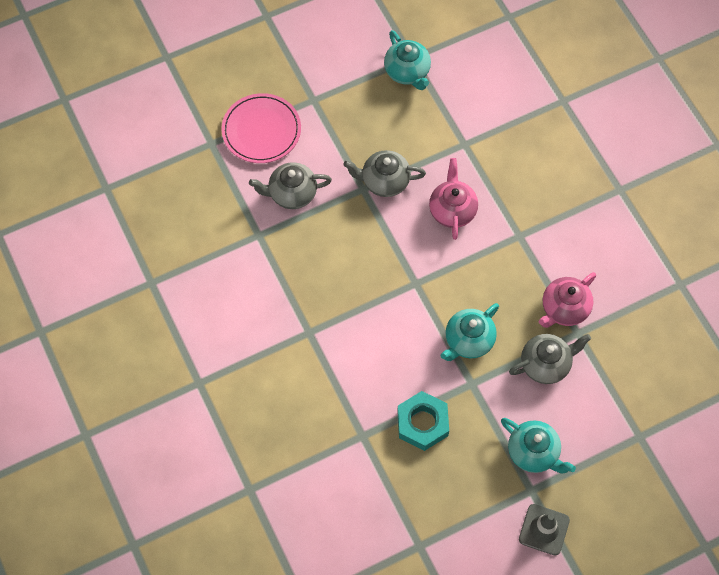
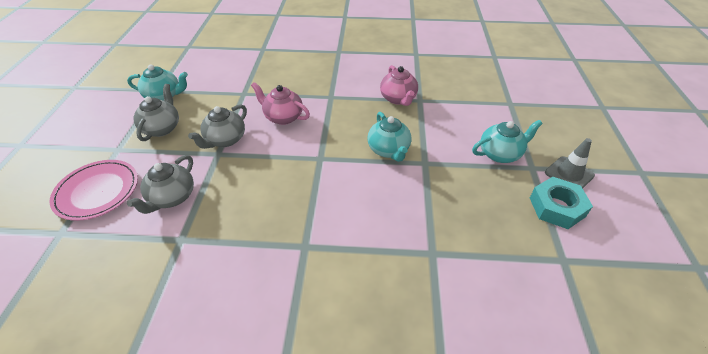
camera: 60 degrees left, 20 degrees down
(422, 423) = (443, 205): turquoise nut -> turquoise nut (557, 207)
(546, 364) = (433, 121): grey teapot -> grey teapot (162, 128)

